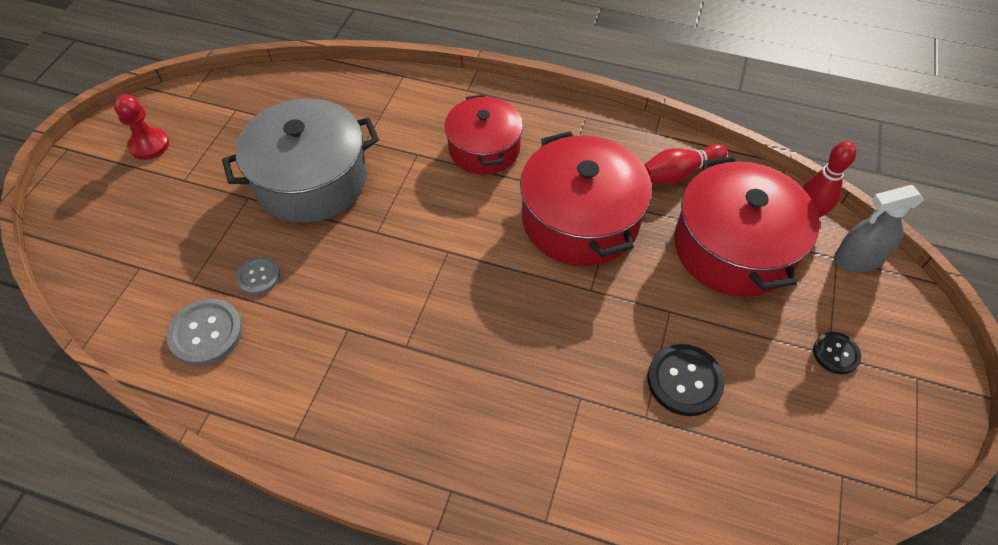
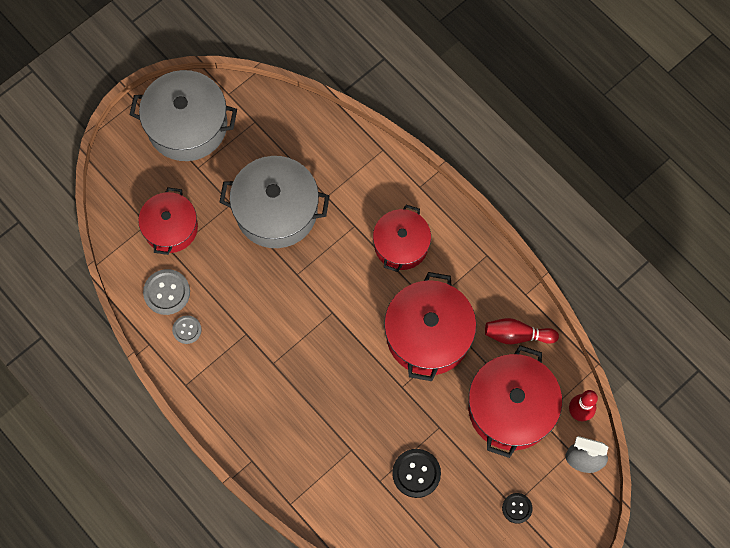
camera: 30 degrees right, 15 degrees up
(149, 145) = (187, 125): red pawn -> grey pot
(177, 257) = (171, 228): none -> red pot
(258, 276) = (212, 269): grey button -> grey button (187, 330)

